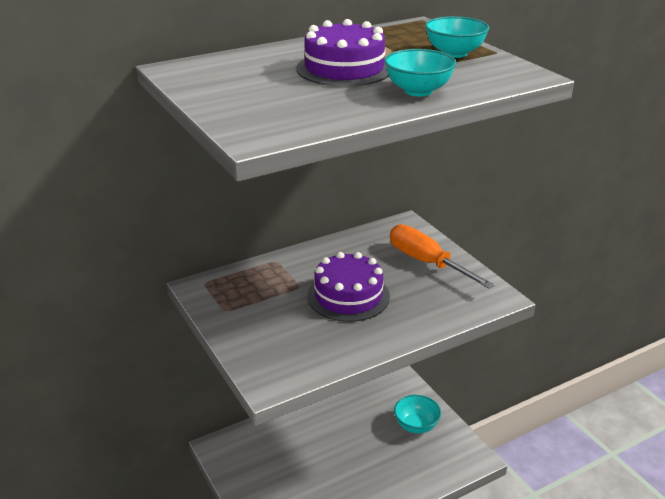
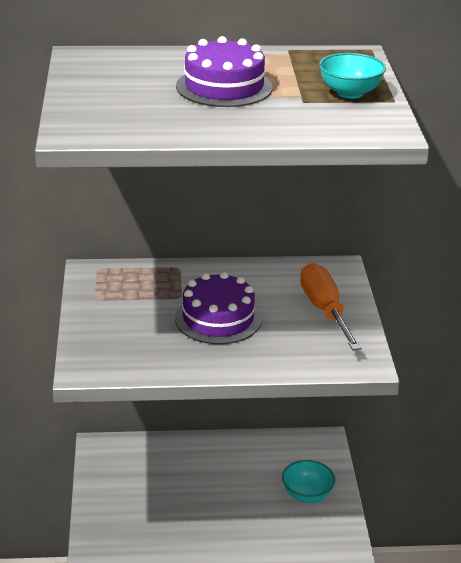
camera: 25 degrees right, 0 degrees up
(418, 91) = (261, 123): turquoise bowl -> none

